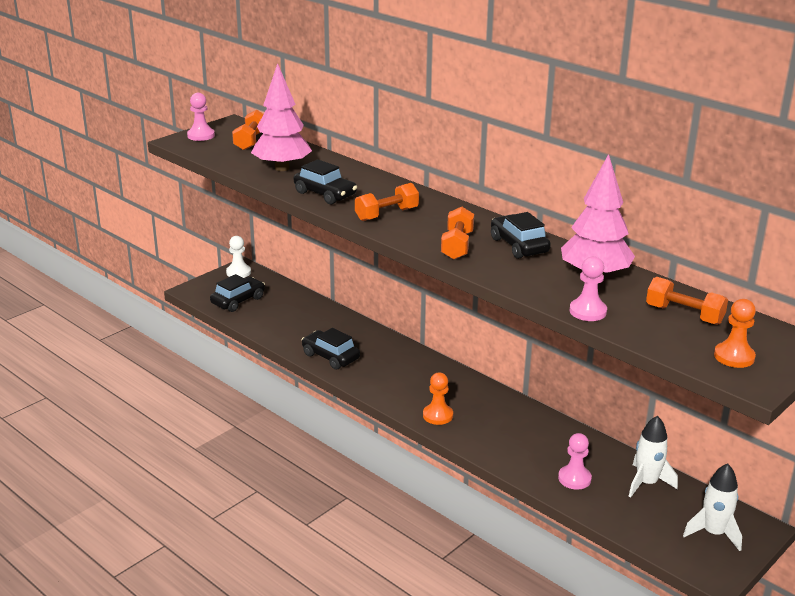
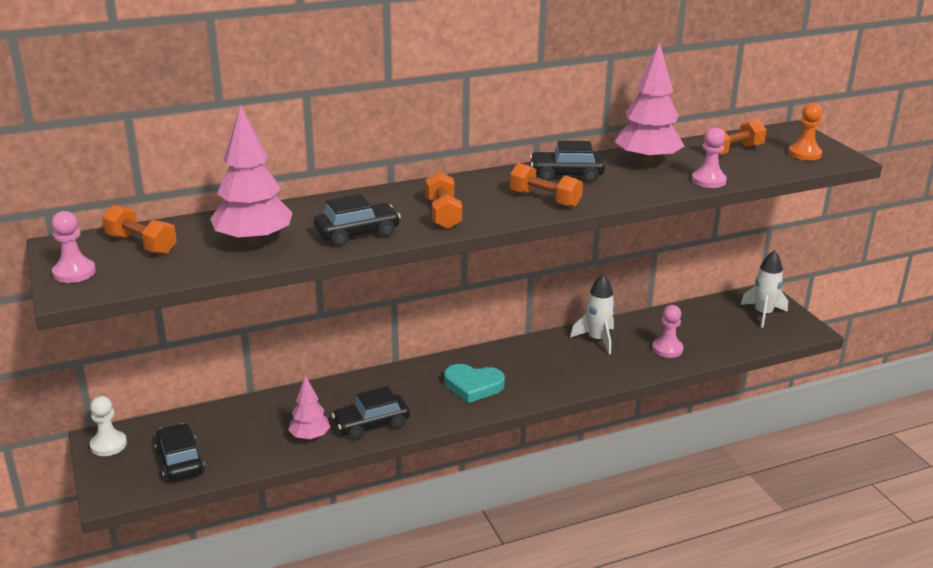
camera: 65 degrees left, 0 degrees up
(297, 337) = (310, 437): none -> pink tree
(418, 387) = (473, 386): none -> turquoise heart
(438, 415) = (530, 389): orange pawn -> none
(646, 483) = (690, 319): white rocket -> white rocket (597, 339)

